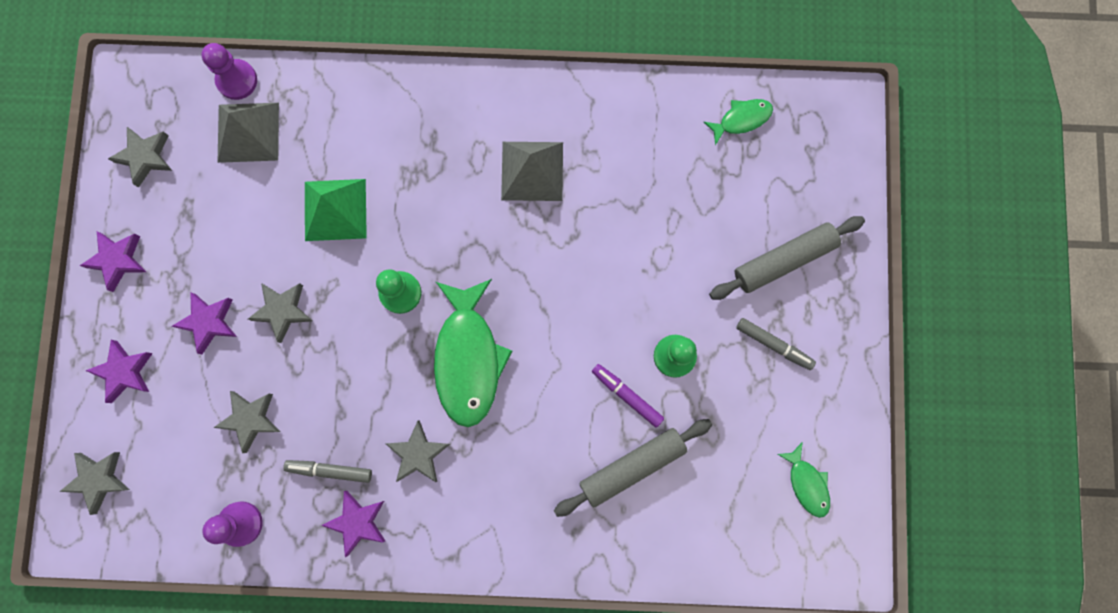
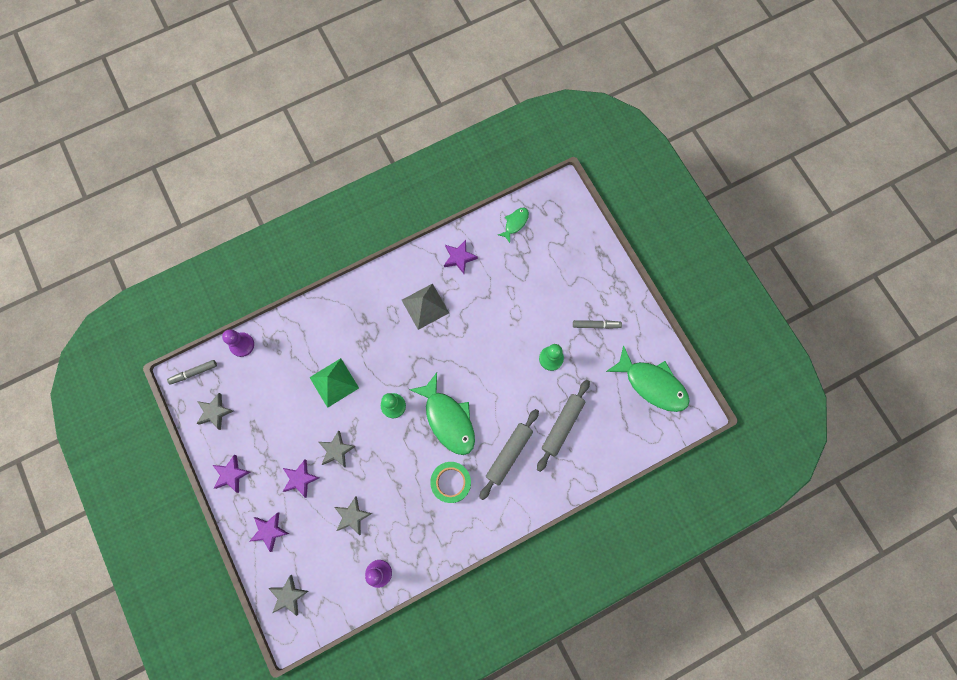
camera: 30 degrees left, 5 degrees down
(248, 132) = (264, 368): grey pyramid -> none
(330, 470) = (410, 518): grey marker -> grey marker (193, 373)
(358, 522) = (440, 536): purple star -> purple star (459, 258)
(418, 454) = (451, 482): grey star -> green tape
(627, 395) = (539, 392): purple marker -> none
(784, 260) = (576, 281): grey rolling pin -> grey rolling pin (509, 454)
(807, 483) = (652, 384): green fish -> green fish, size x2.02

